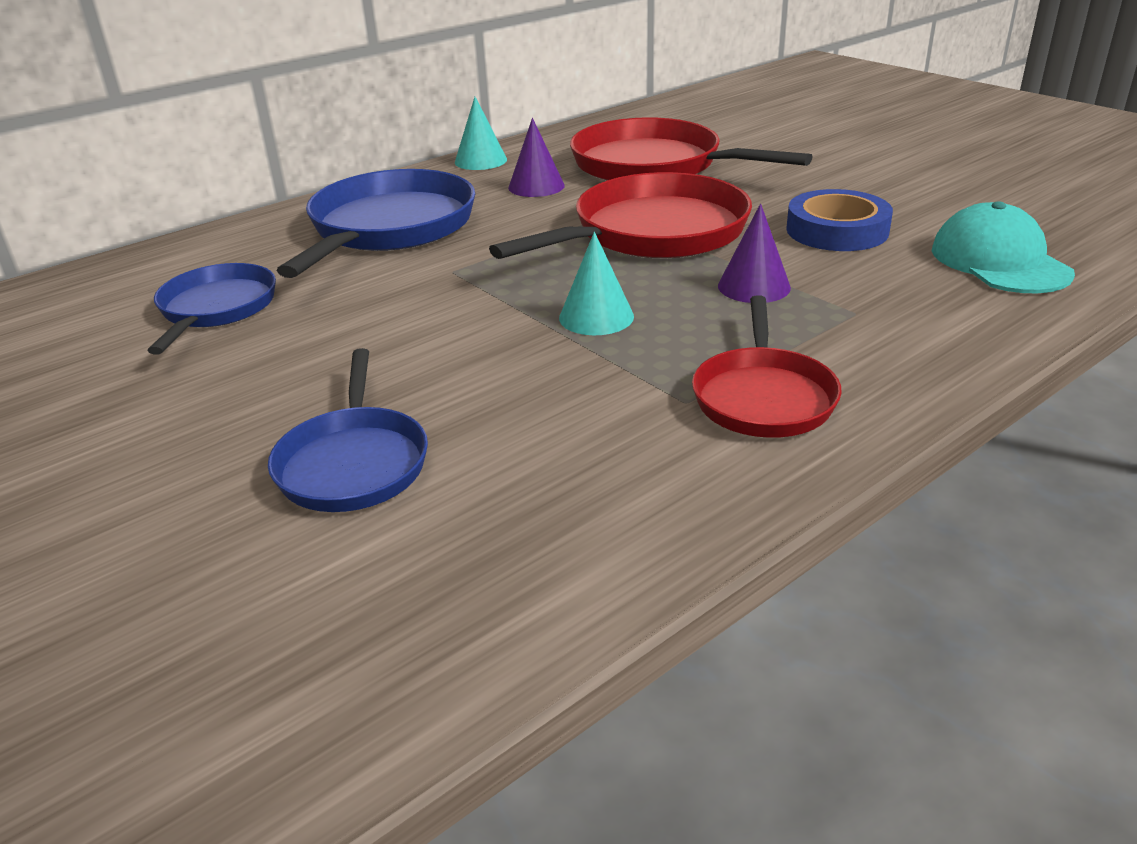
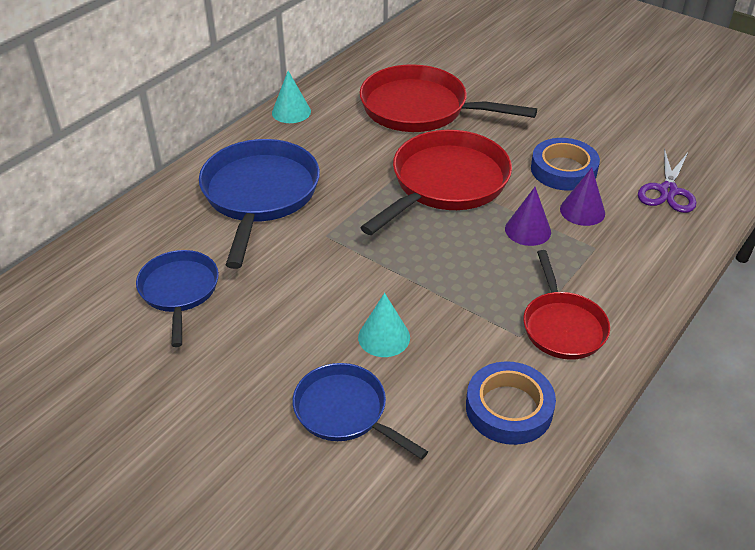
camera: 15 degrees left, 10 degrees up
(353, 462) = (345, 412): blue pan -> blue pan turned 150 degrees clockwise
(536, 186) = (345, 139): purple cone -> purple cone (582, 211)
(596, 317) = (440, 269): turquoise cone -> turquoise cone (384, 337)
(623, 489) = (509, 408): none -> blue tape
(999, 261) = (667, 191): turquoise cap -> purple scissors

